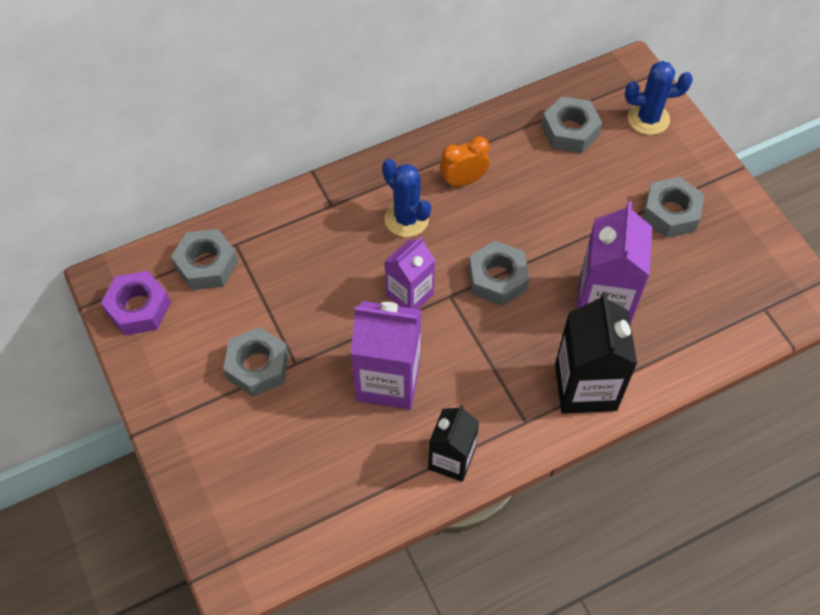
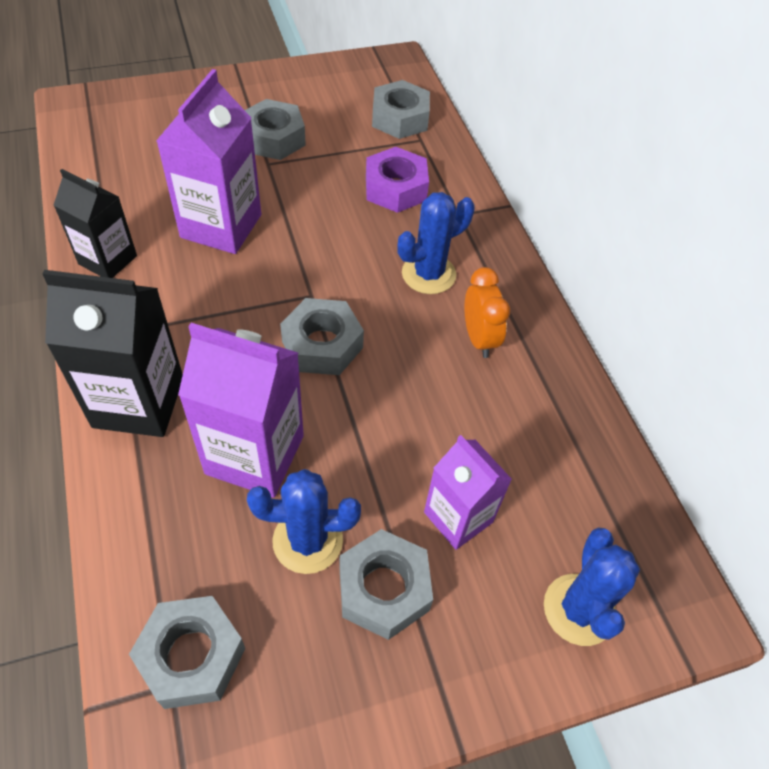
camera: 95 degrees right, 5 degrees down
(138, 308) = (362, 75): purple nut -> purple nut (395, 188)
(409, 294) = (323, 260): purple carton -> purple carton (458, 517)
(570, 131) = (557, 484): grey nut -> grey nut (192, 656)
(654, 257) = (307, 540): none -> blue cactus

